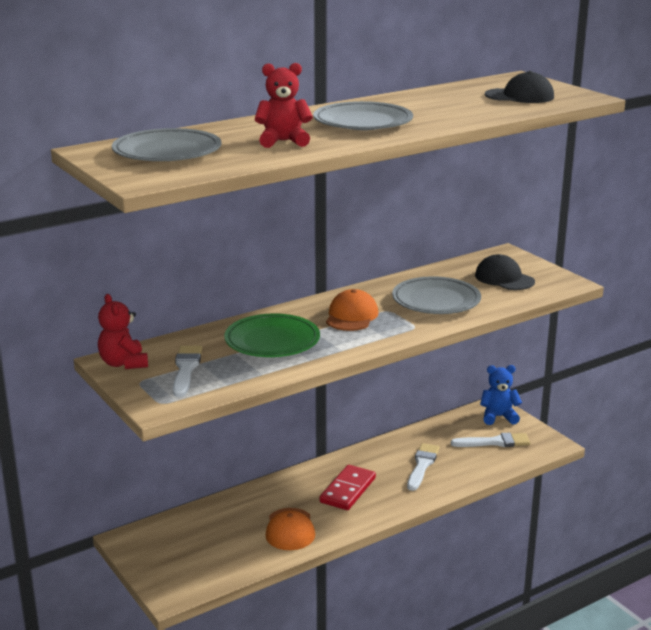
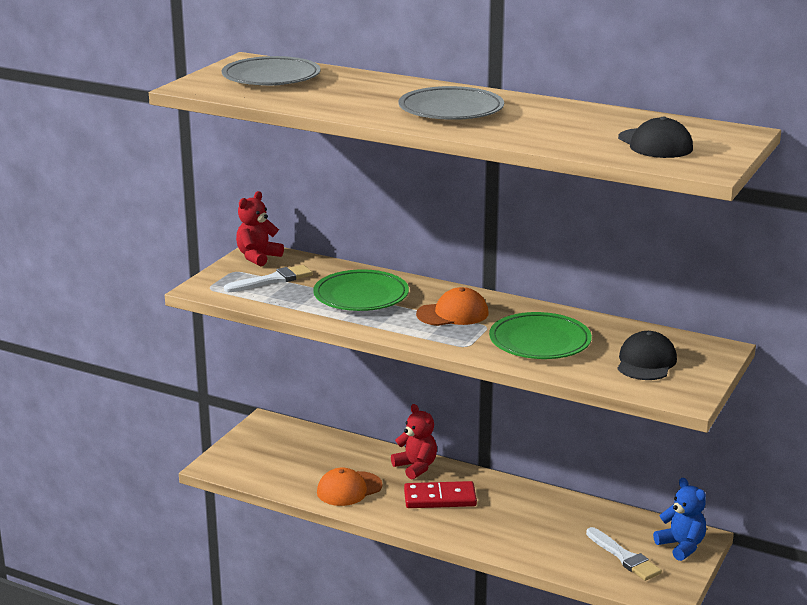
camera: 60 degrees right, 0 degrees up
(283, 141) = (349, 99): red teddy bear -> red teddy bear (416, 467)
(422, 465) = (528, 526): white brush -> none
(436, 301) = (540, 342): grey plate -> green plate

